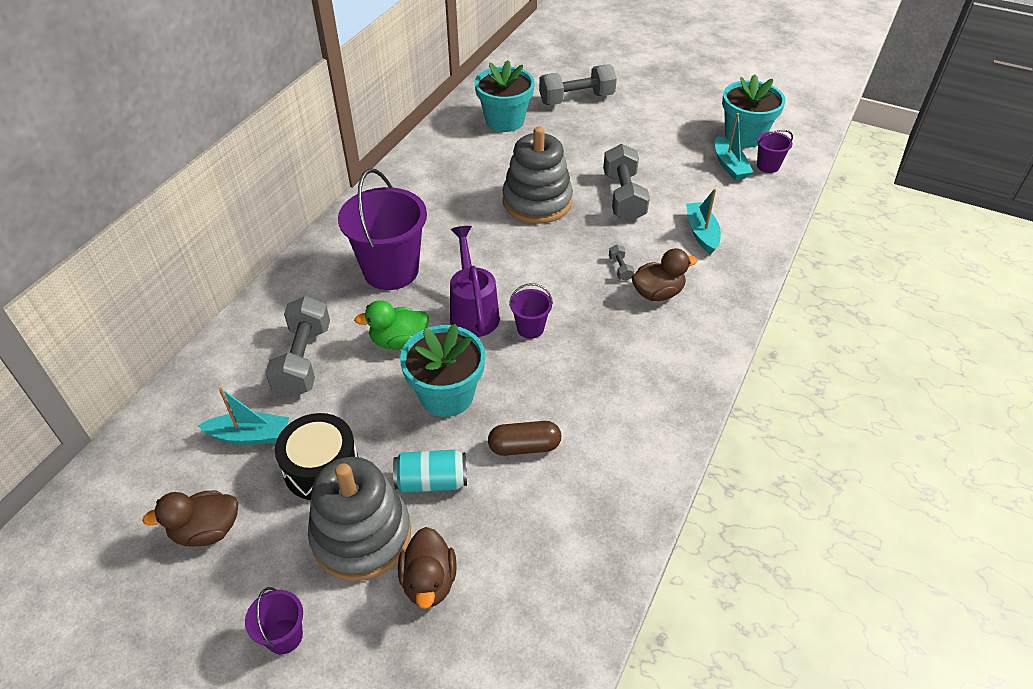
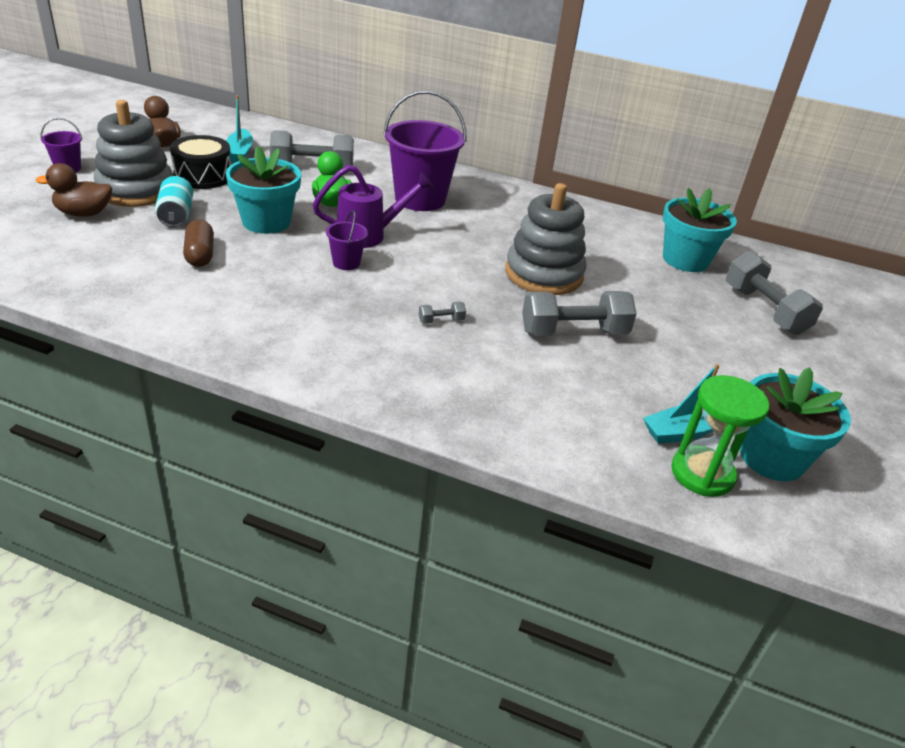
camera: 80 degrees right, 10 degrees down
(657, 293) = (403, 343): brown duck -> none
(701, 233) = (520, 388): turquoise boat -> none
(768, 166) = (702, 474): purple bucket -> green hourglass

